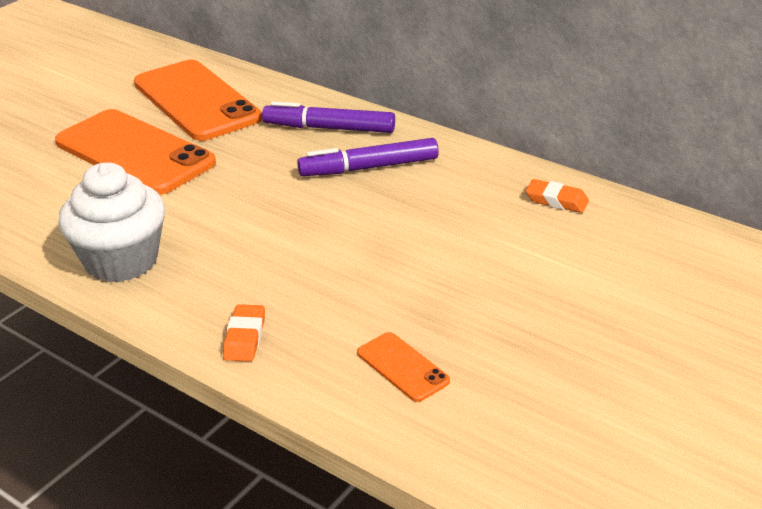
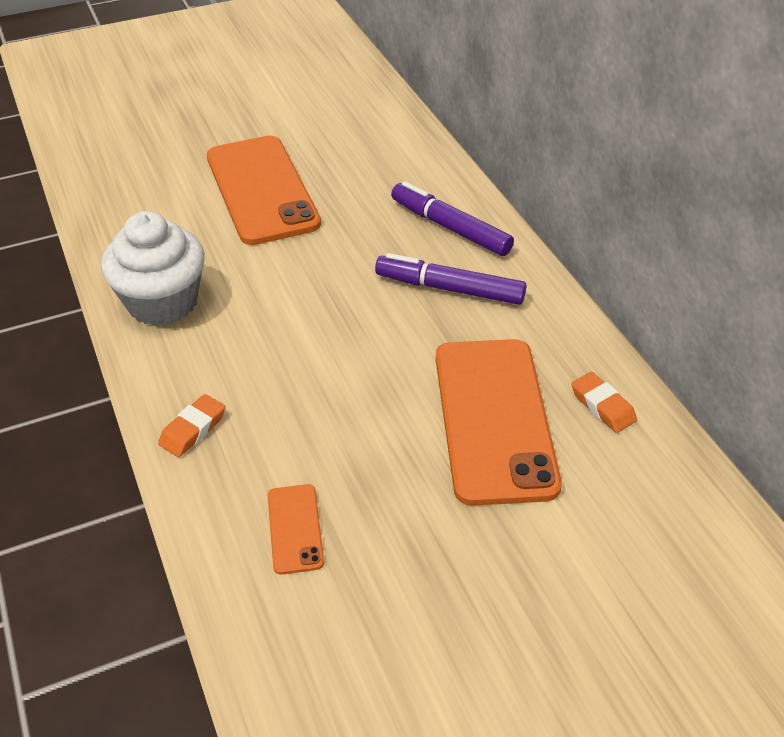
camera: 30 degrees right, 10 degrees up
(196, 101) = (357, 151): orange phone -> orange phone (494, 419)

